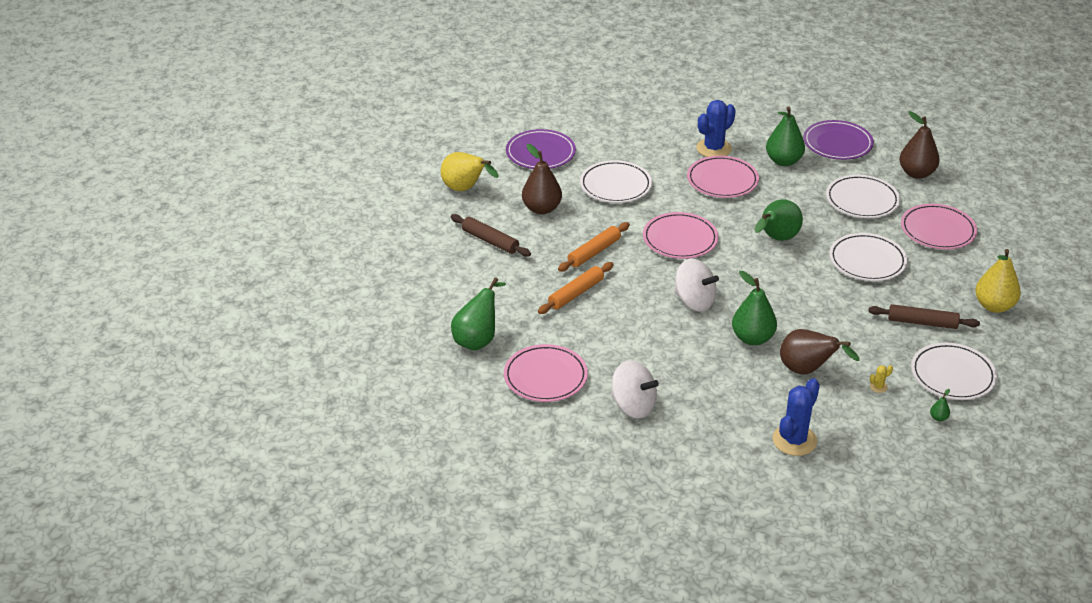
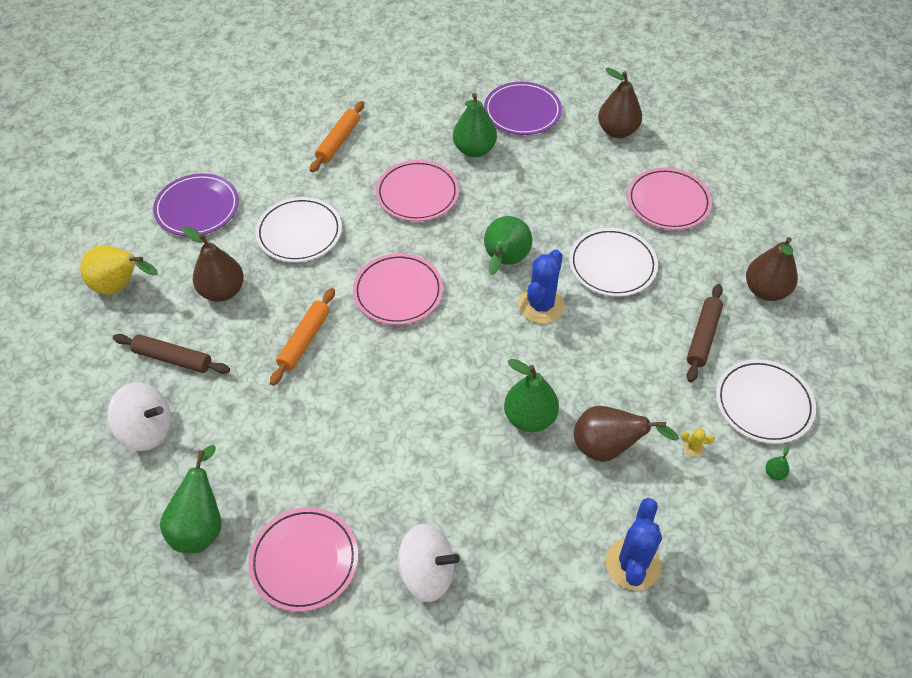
camera: 20 degrees left, 15 degrees up
(576, 293) = (302, 411): orange rolling pin -> orange rolling pin (338, 141)
(694, 301) = (445, 381): white spinning top -> white spinning top (147, 430)
(714, 148) = (393, 151): blue cactus -> blue cactus (541, 305)
(862, 200) = (575, 182): white plate -> none
(878, 387) = (693, 447): yellow cactus -> yellow cactus turned 60 degrees clockwise
(922, 322) = (702, 336): brown rolling pin -> brown rolling pin turned 60 degrees counterclockwise
(994, 306) = (765, 290): yellow pear -> brown pear

